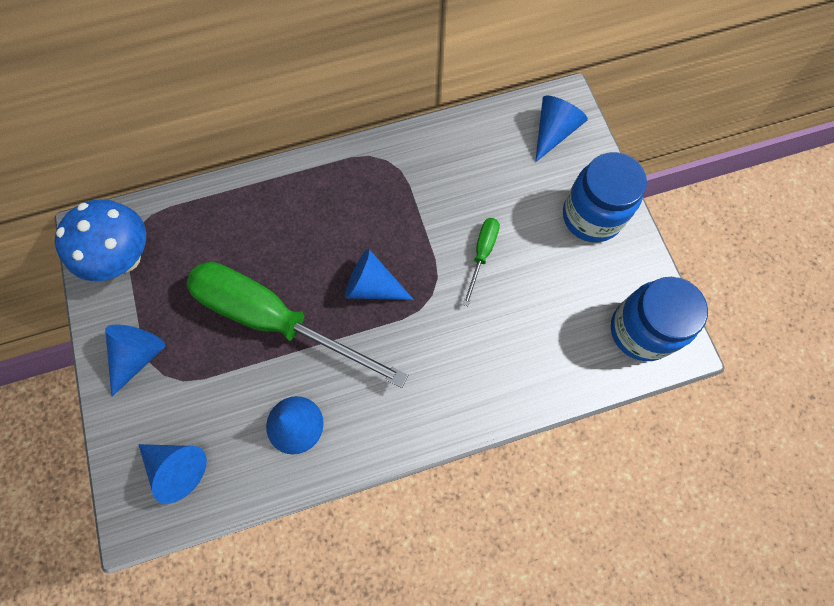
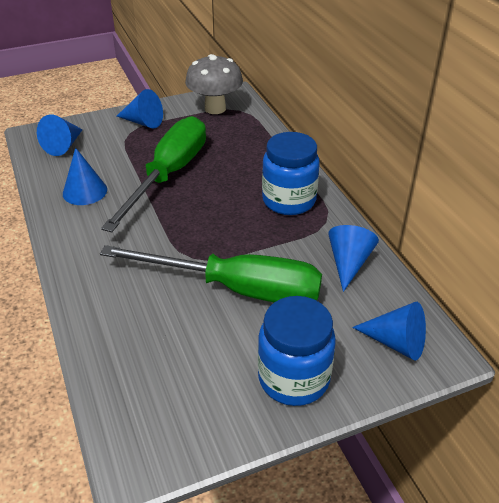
camera: 85 degrees right, 30 degrees down
(125, 258) = (215, 108): blue mushroom -> grey mushroom
(372, 286) = (199, 221): blue cone -> blue cone (349, 263)
(482, 254) = (236, 289): green screwdriver -> green screwdriver, size x2.36
(641, 330) = (154, 425): blue jar -> blue jar (289, 201)

